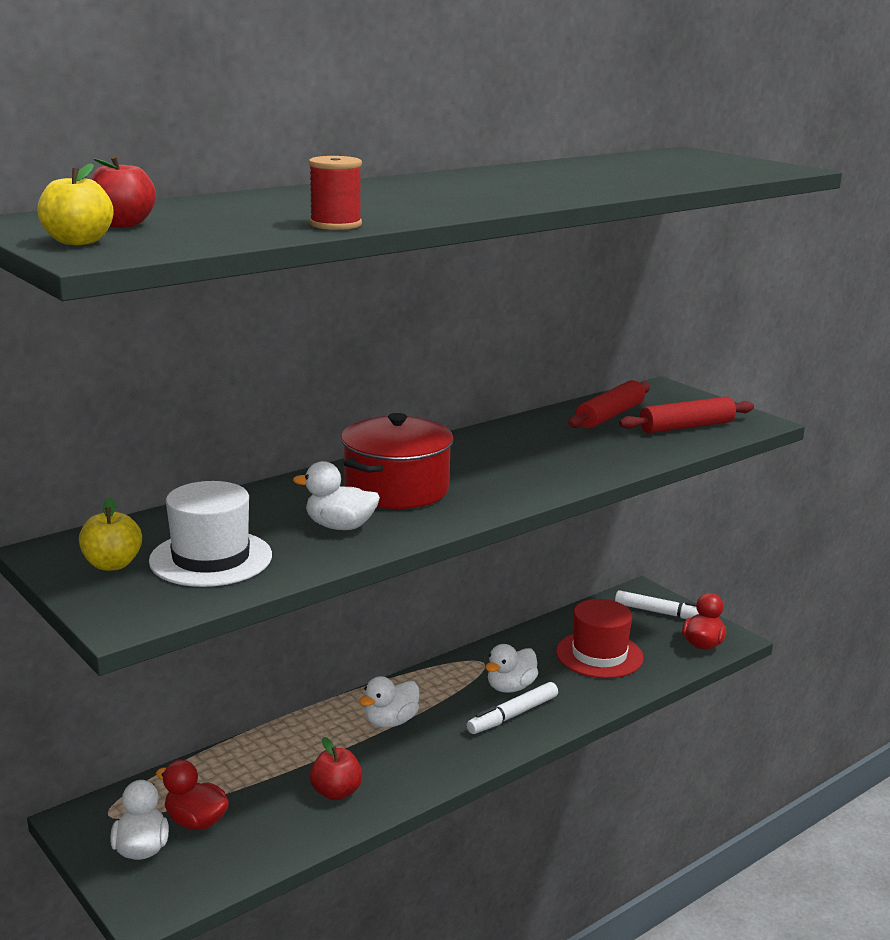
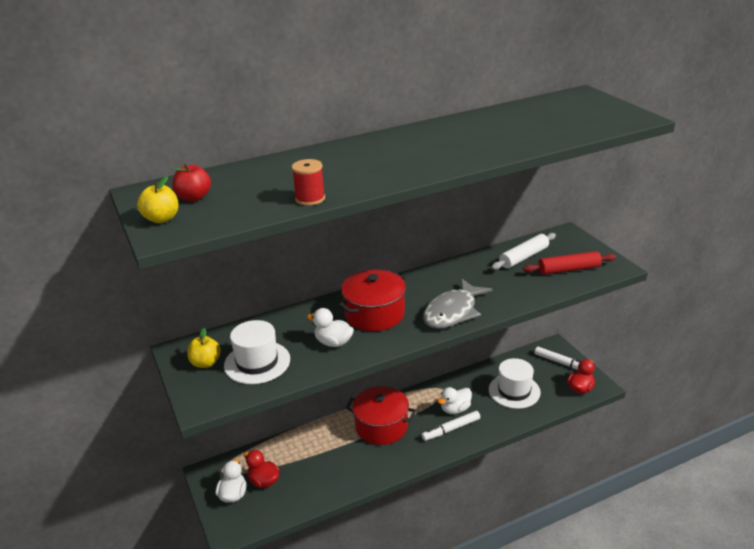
camera: 15 degrees right, 10 degrees up
(336, 792) = (340, 471): red apple -> none
(391, 722) = (381, 426): white duck -> red pot
(527, 481) = (453, 312): none -> grey fish
(599, 655) = (514, 391): red hat -> white hat
(609, 415) = (524, 257): red rolling pin -> white rolling pin

